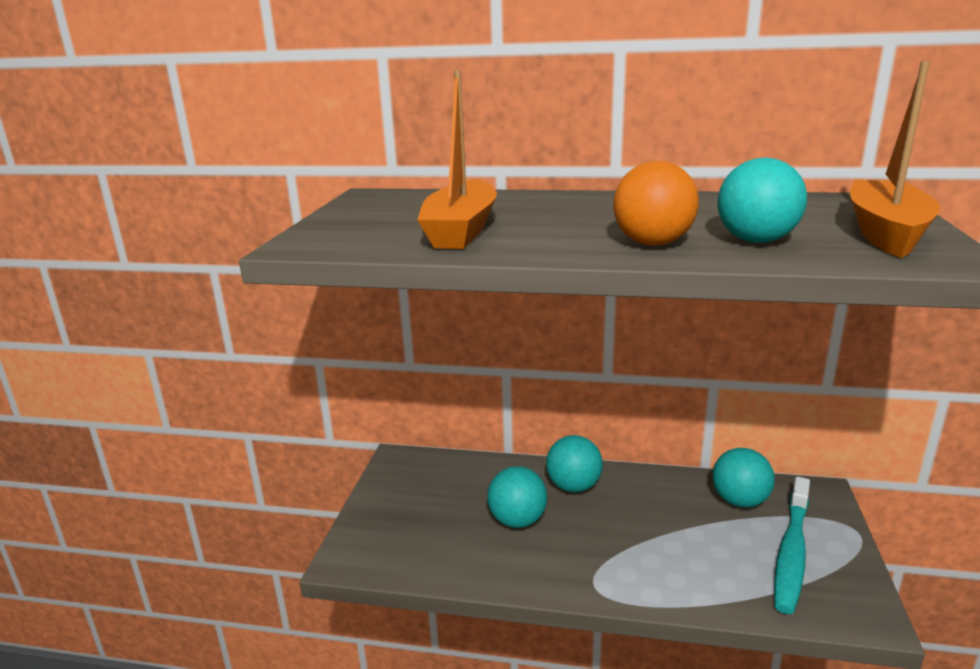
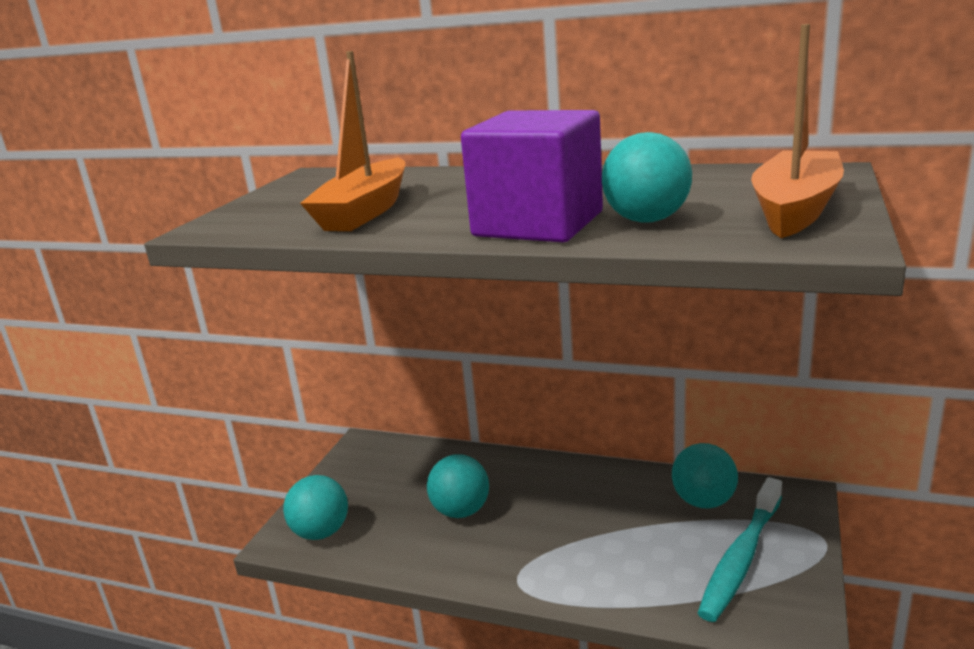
camera: 10 degrees right, 0 degrees up
(573, 486) = (530, 479): turquoise ball -> turquoise ball (321, 532)
(652, 243) = (538, 224): orange ball -> purple cube

